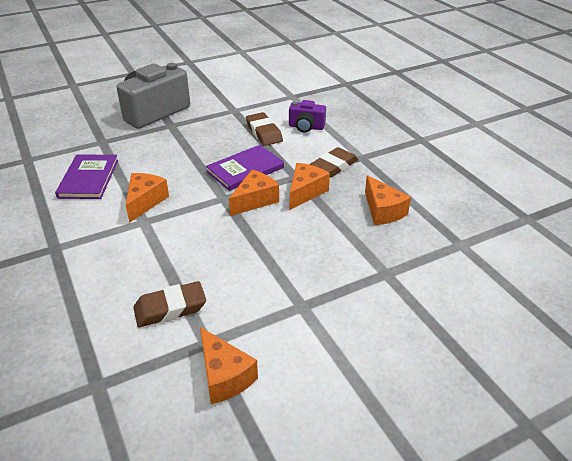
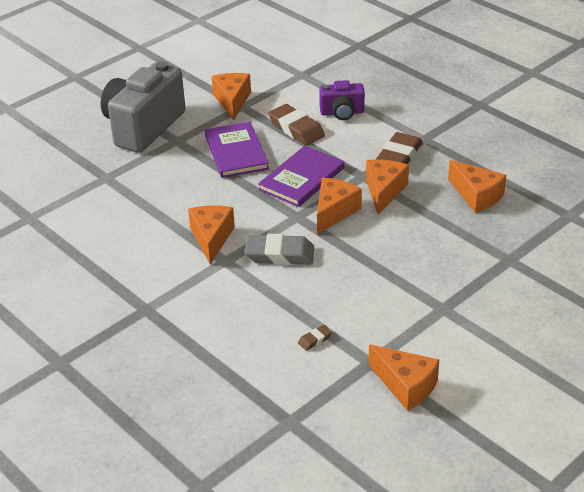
camera: 15 degrees left, 0 degrees up
(88, 178) = (125, 225): purple book -> purple book (236, 152)
(170, 308) = (315, 340): brown eraser -> brown eraser, size x0.45
(189, 226) = (279, 254): none -> grey eraser
(229, 106) = (232, 101): none -> orange cheese

